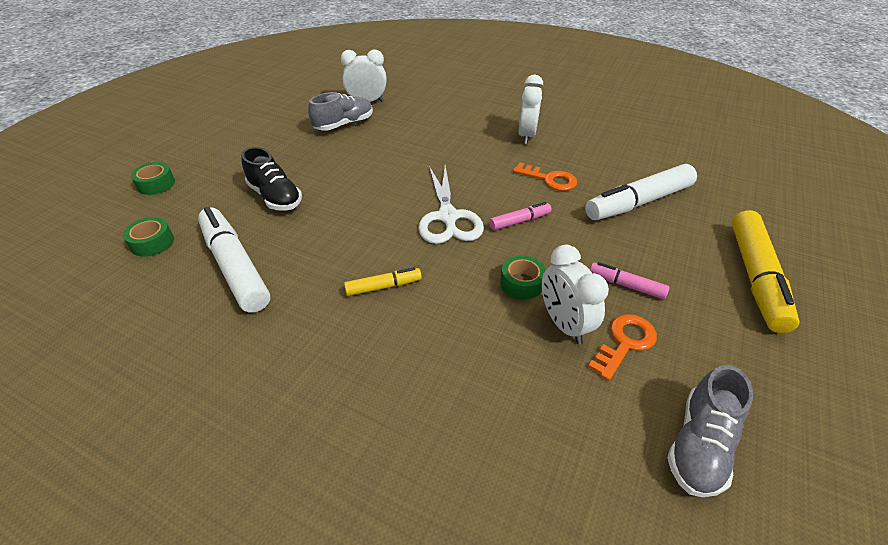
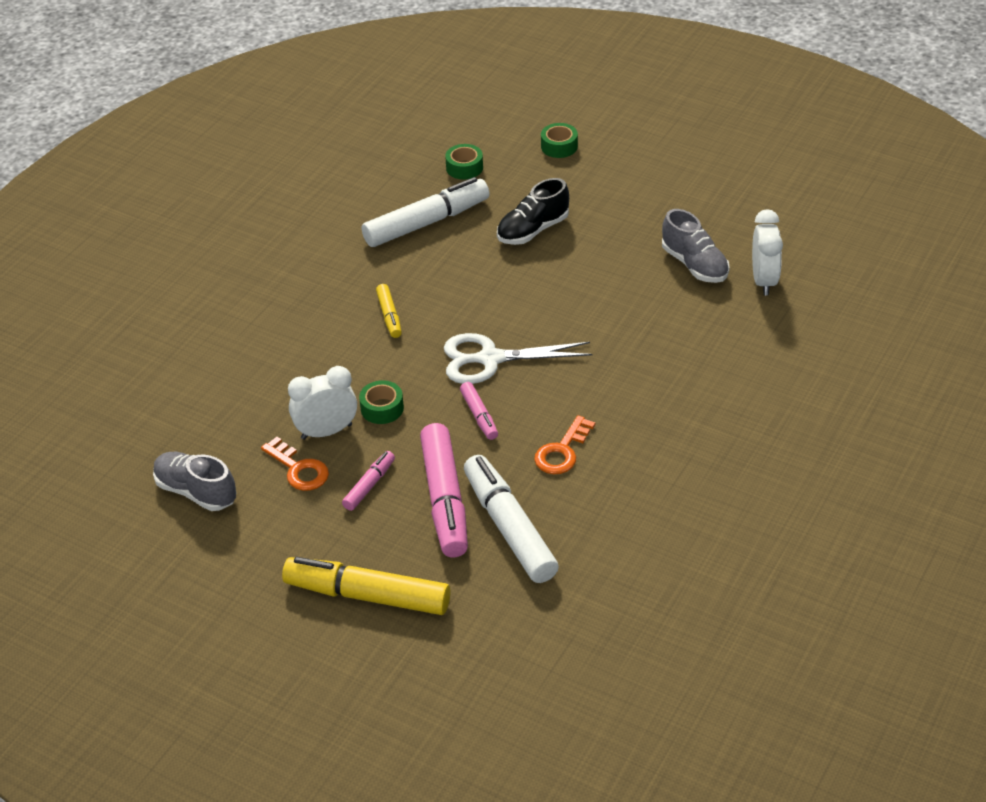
camera: 95 degrees right, 0 degrees up
(526, 136) = (673, 441): white clock -> none
(623, 236) = (445, 500): none -> pink marker

